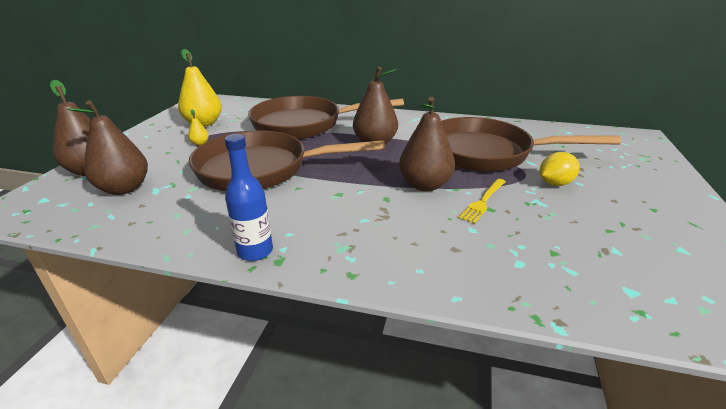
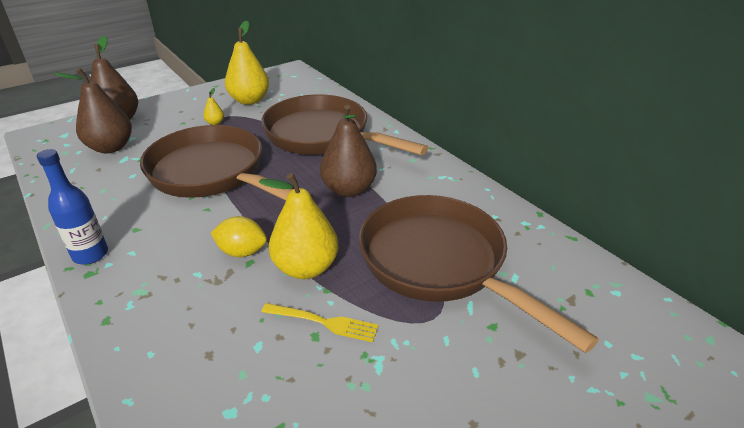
camera: 40 degrees right, 5 degrees up
(425, 185) = (306, 268): brown pear -> yellow pear
(483, 201) = (323, 322): yellow fork -> yellow fork turned 150 degrees counterclockwise
(555, 183) = (443, 352): yellow lemon -> yellow lemon (242, 252)

